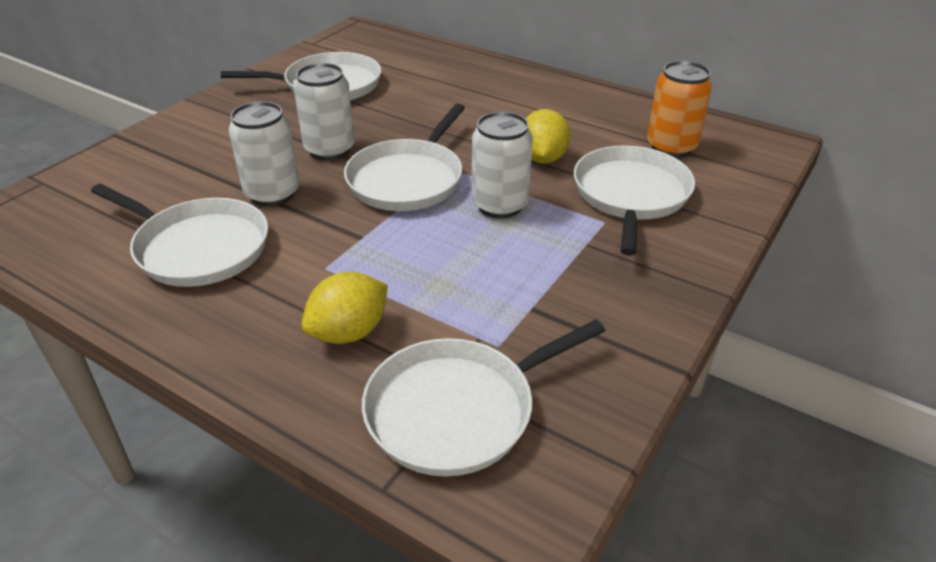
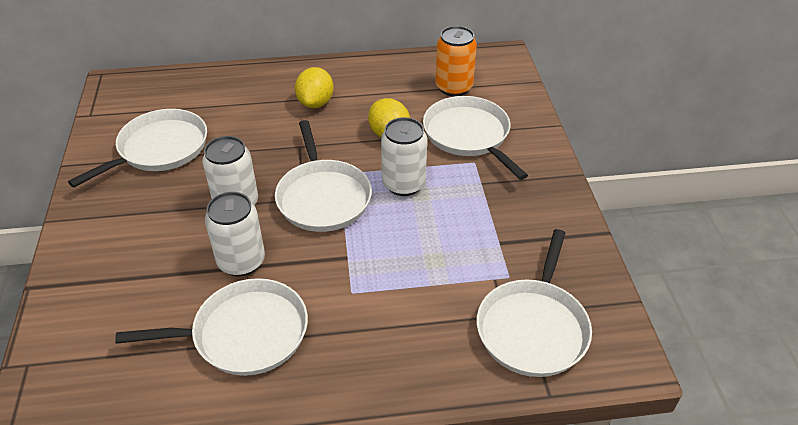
camera: 40 degrees left, 5 degrees up
(349, 332) = (421, 324): yellow lemon -> yellow lemon (315, 103)

